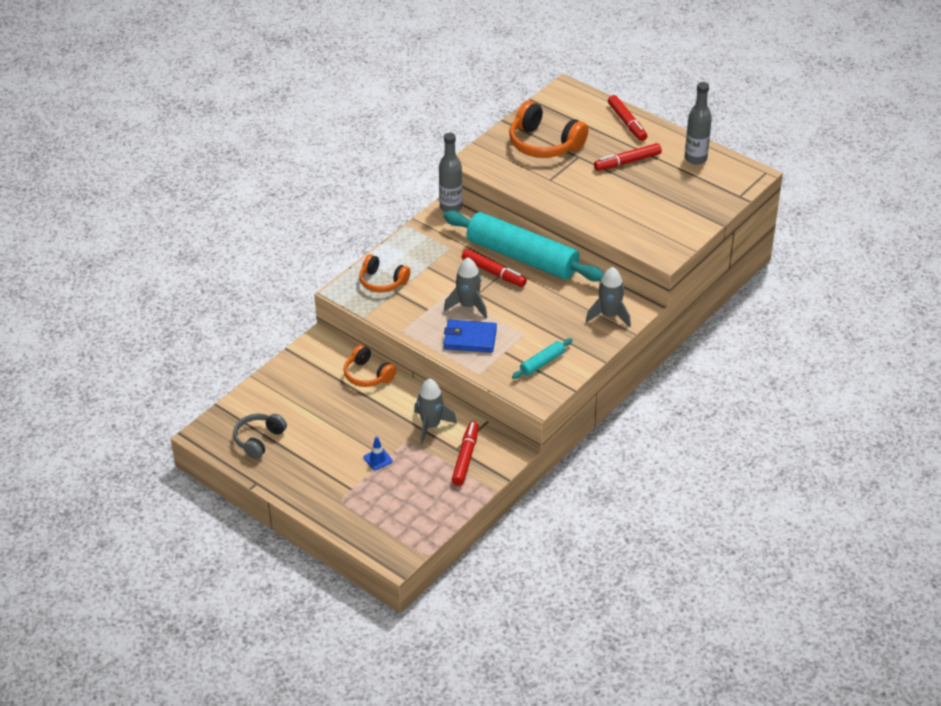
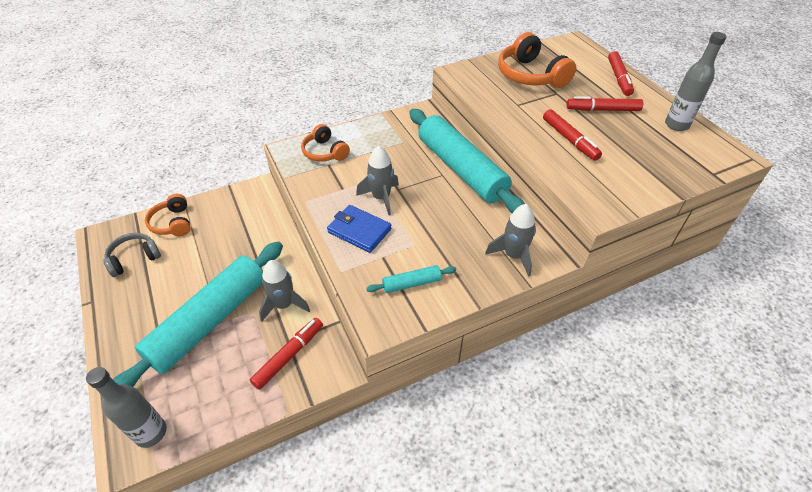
camera: 25 degrees right, 5 degrees up
(368, 375) = (271, 232): orange headphones -> orange headphones (173, 223)
(378, 459) = (210, 321): blue traffic cone -> turquoise rolling pin
(451, 207) = (427, 110): grey bottle -> grey bottle (151, 433)
(493, 273) = (426, 175): red marker -> red marker (569, 140)

